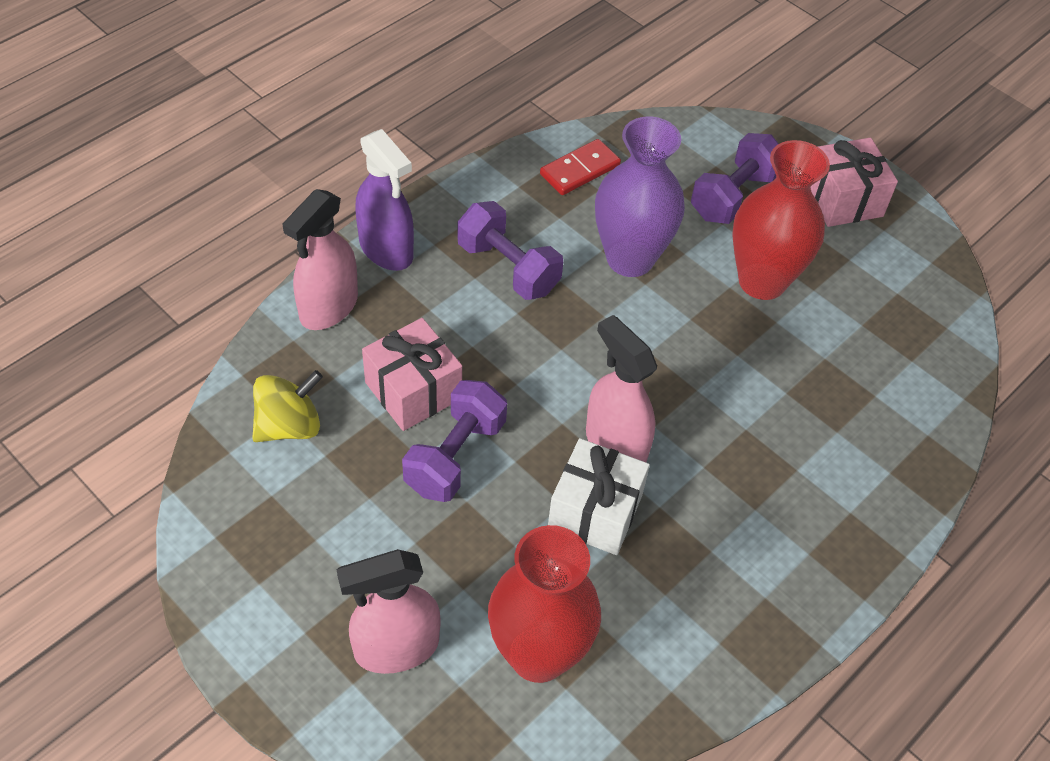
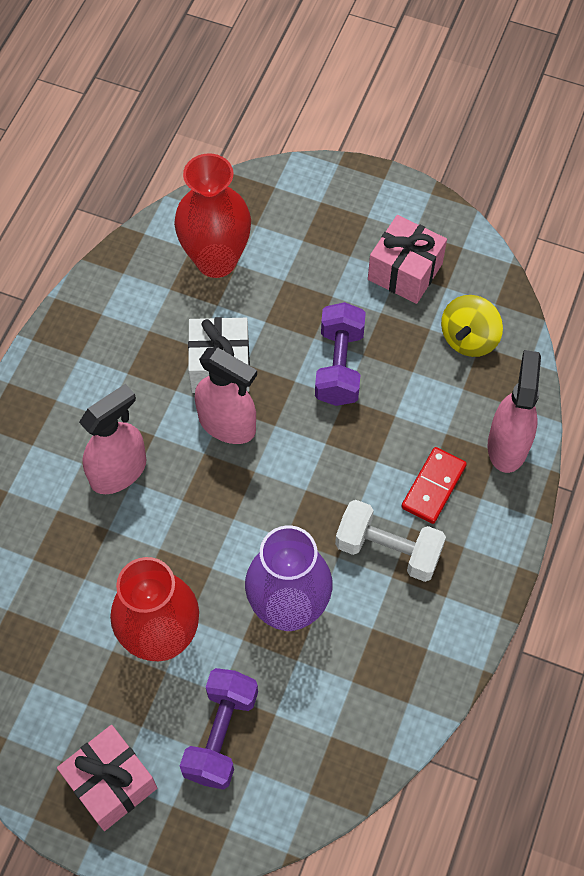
camera: 160 degrees right, 10 degrees up
(386, 250) = (499, 521): purple spray bottle -> none
(396, 648) = (306, 229): pink spray bottle -> pink spray bottle (119, 471)
(413, 390) = (399, 403): pink gift -> pink gift (405, 272)
(508, 268) = (388, 549): purple dumbbell -> white dumbbell
(580, 170) = (381, 697): red domino -> red domino (433, 487)

